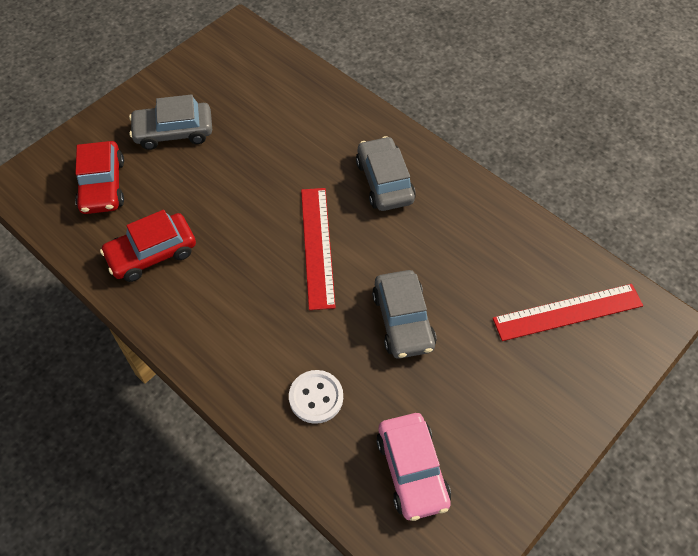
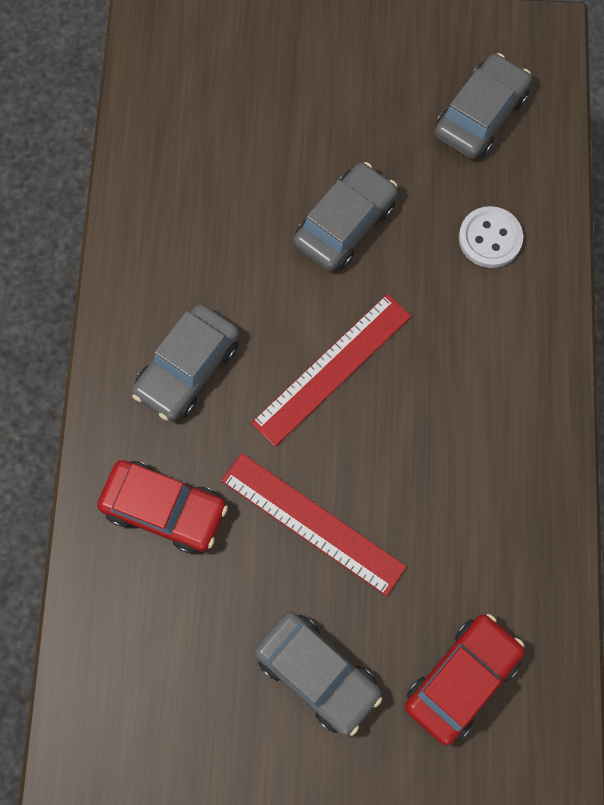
camera: 130 degrees left, 15 degrees up
(152, 253) = (490, 530): red car -> red car (164, 509)
(412, 470) = (480, 115): pink car -> grey car
(567, 312) = (208, 93): red ruler -> red ruler (312, 523)

